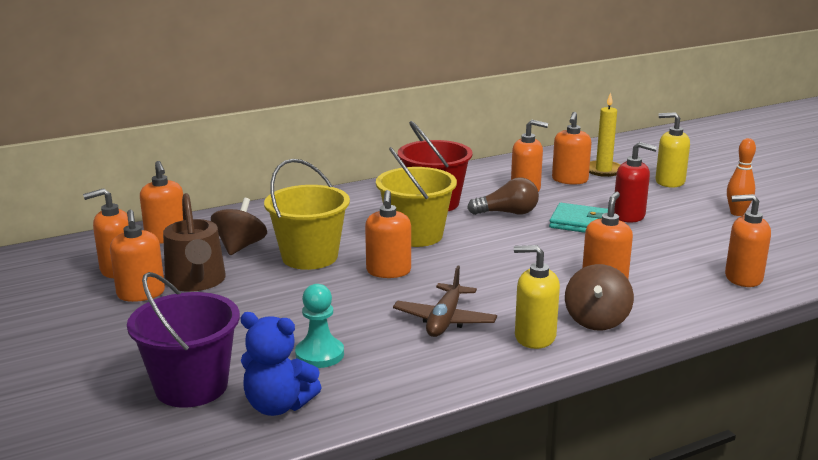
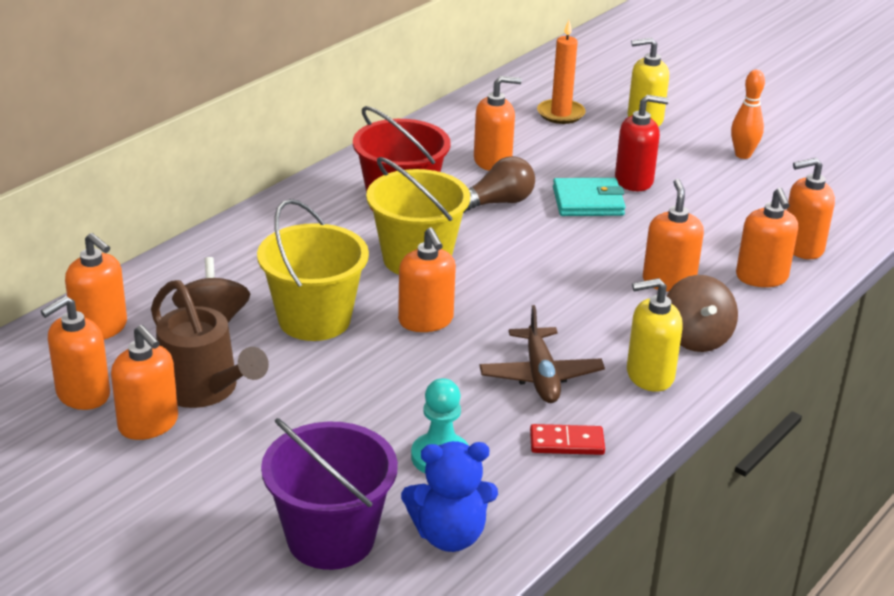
camera: 25 degrees left, 10 degrees up
(426, 366) = (566, 443): none -> red domino
(569, 180) = (533, 136): orange soap dispenser -> orange soap dispenser (761, 277)
(603, 170) = (561, 114): yellow candle -> orange candle

